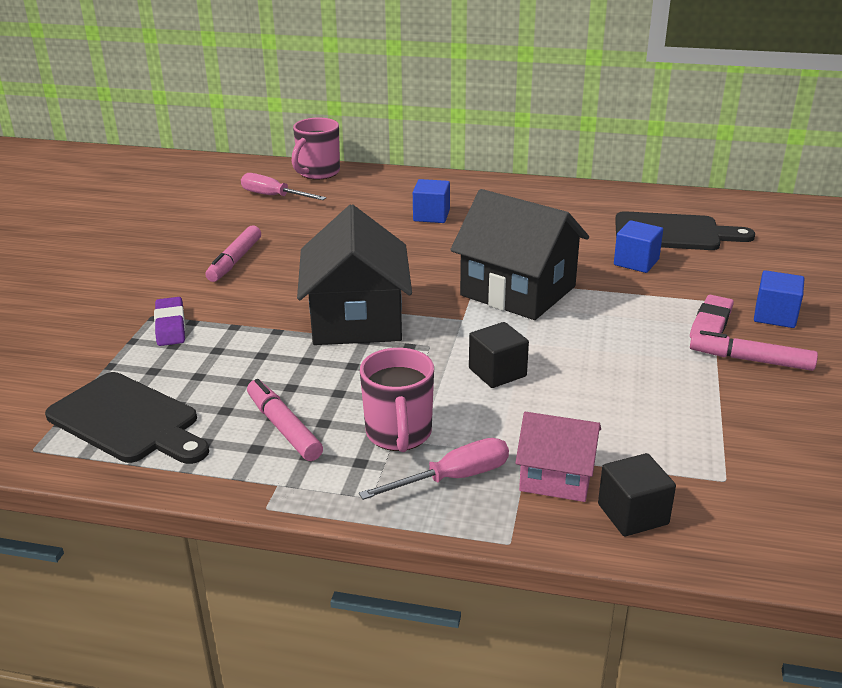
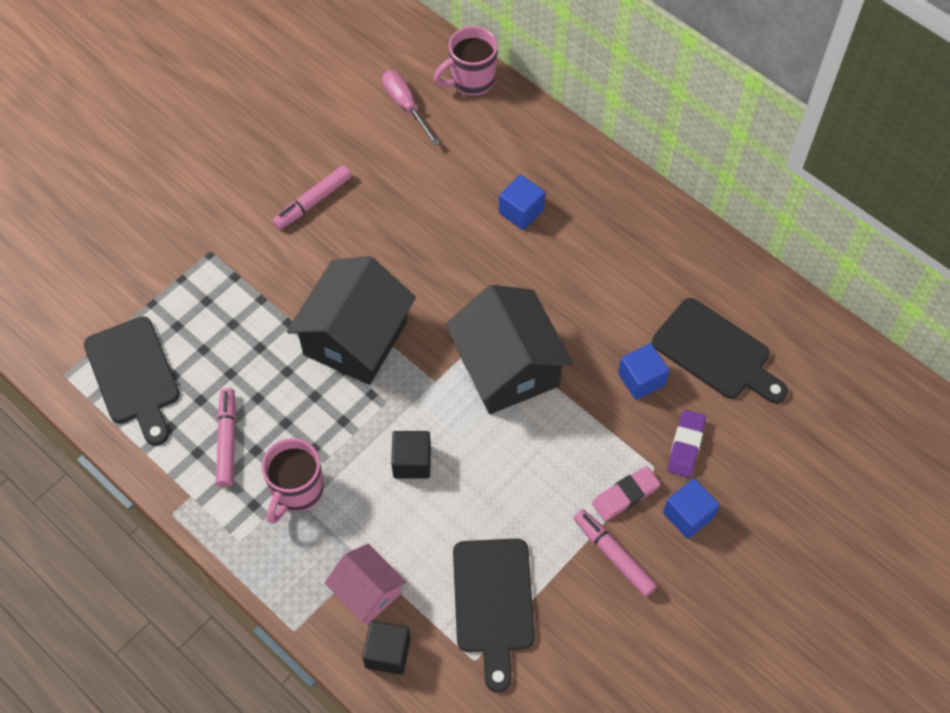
camera: 30 degrees right, 30 degrees up
(170, 326) = (216, 273): purple eraser -> purple eraser (685, 445)
(453, 478) = (301, 554): pink screwdriver -> none
(689, 432) = (493, 603): none -> black cutting board

